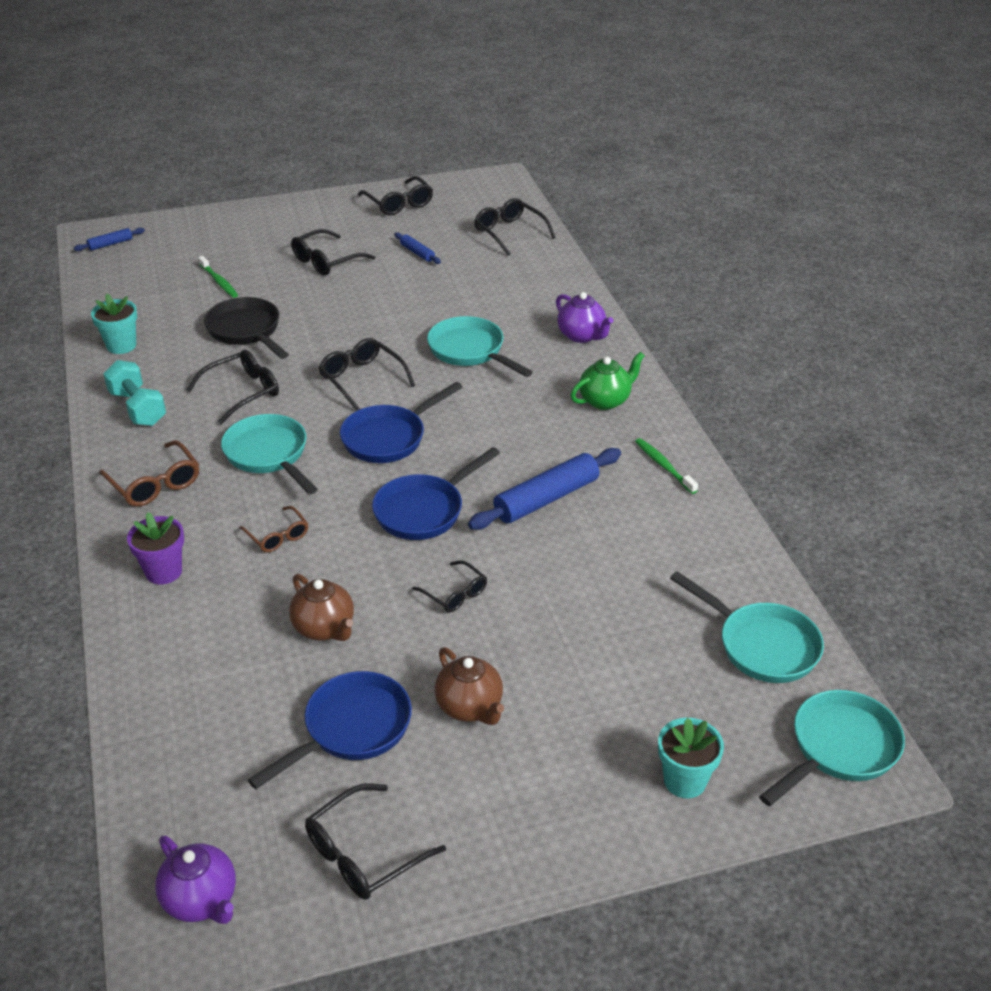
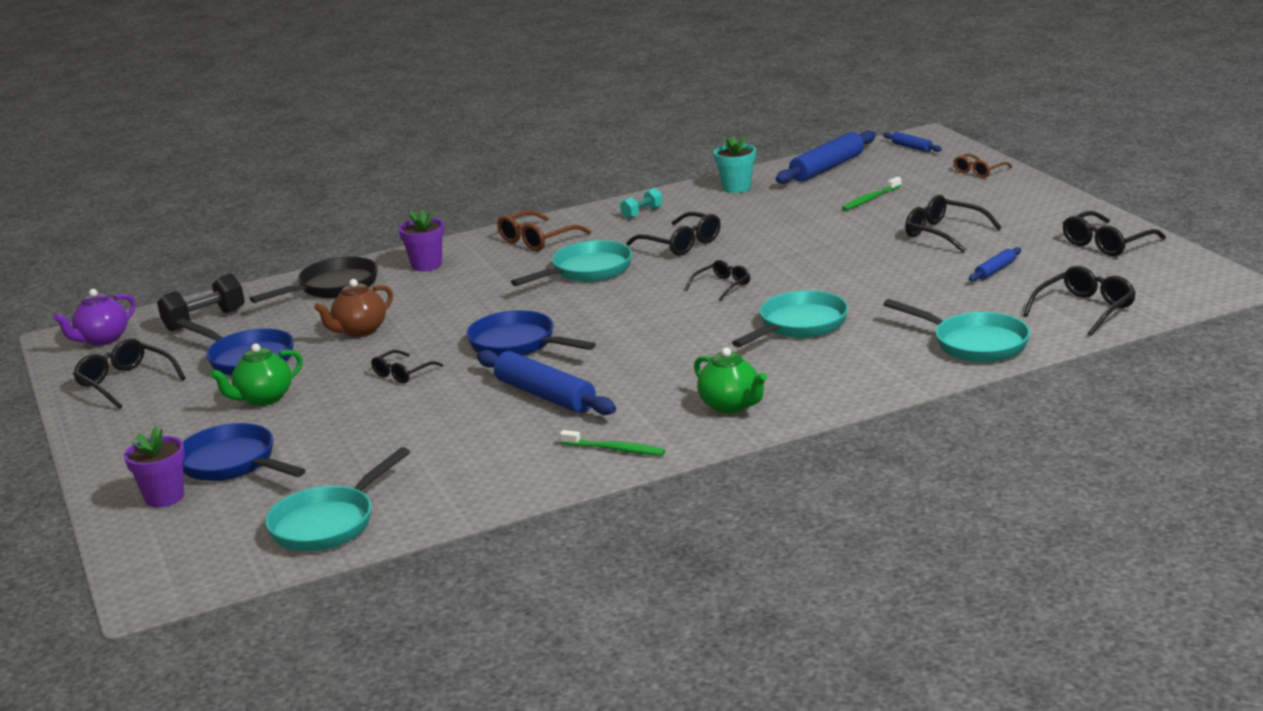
camera: 85 degrees right, 15 degrees down
(118, 291) = (827, 168): none -> blue rolling pin
(137, 408) = (642, 213): turquoise dumbbell -> turquoise dumbbell, size x0.60
(201, 782) = (205, 320): none -> black dumbbell
(246, 331) = (785, 226): black pan -> black pan (333, 287)
(277, 536) = (475, 294): brown glasses -> brown glasses (979, 171)
(362, 380) = (722, 286): black glasses -> black glasses, size x0.65
(389, 438) = (627, 313): blue pan -> blue pan (233, 463)
(470, 707) = (263, 399): brown teapot -> green teapot
(582, 336) = (862, 378): purple teapot -> none
(664, 466) = (615, 449): green toothbrush -> green toothbrush turned 60 degrees clockwise
(685, 781) = (164, 497): turquoise flower pot -> purple flower pot
(839, 749) = (185, 571): turquoise pan -> turquoise pan (974, 344)

